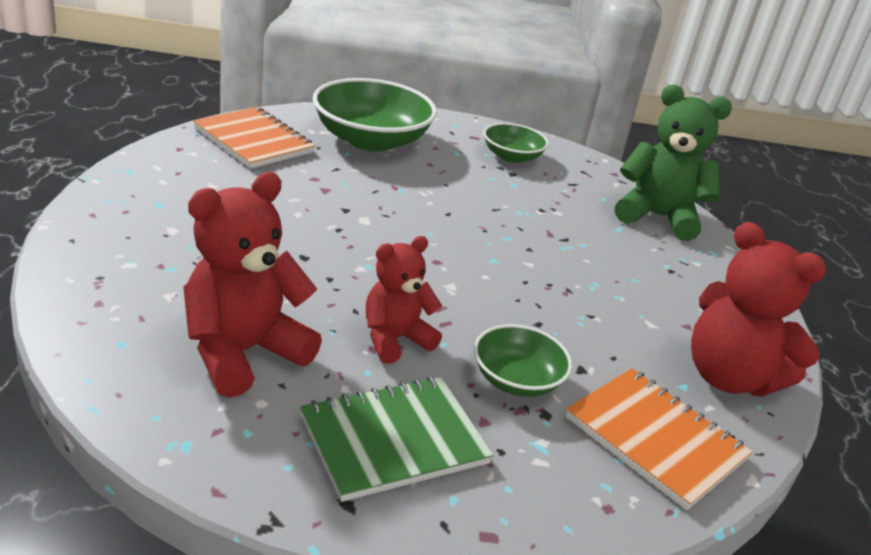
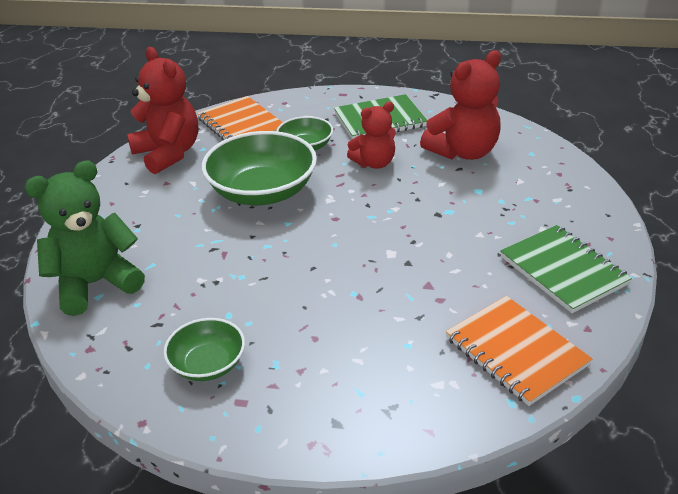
camera: 165 degrees left, 5 degrees up
(174, 189) = (563, 270): none -> green notebook
(371, 140) = (380, 373): green bowl -> green bowl (262, 192)
(657, 216) = (95, 284): green teddy bear -> green teddy bear turned 120 degrees clockwise

